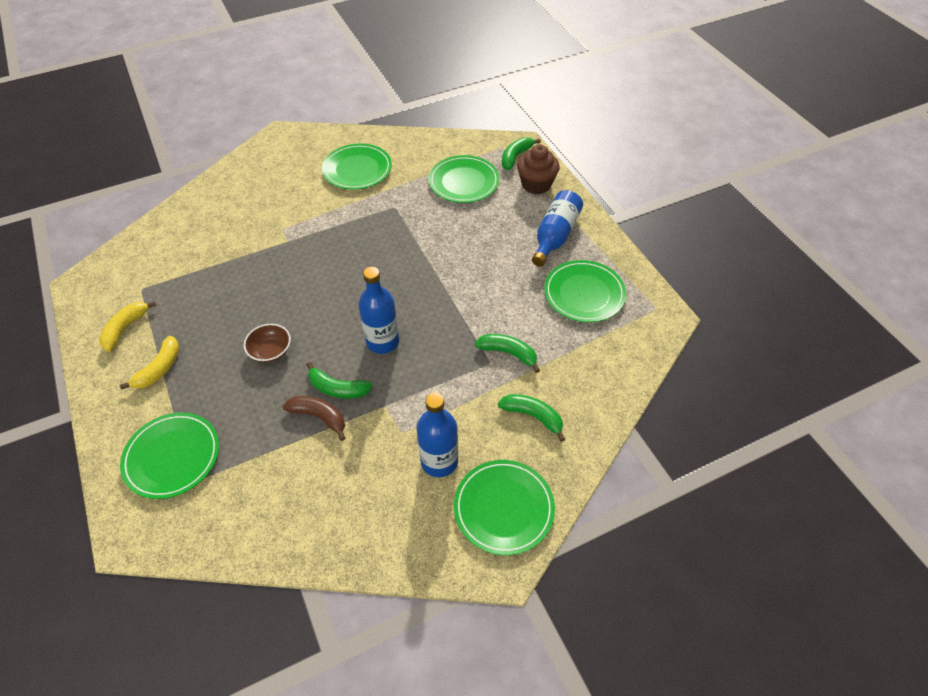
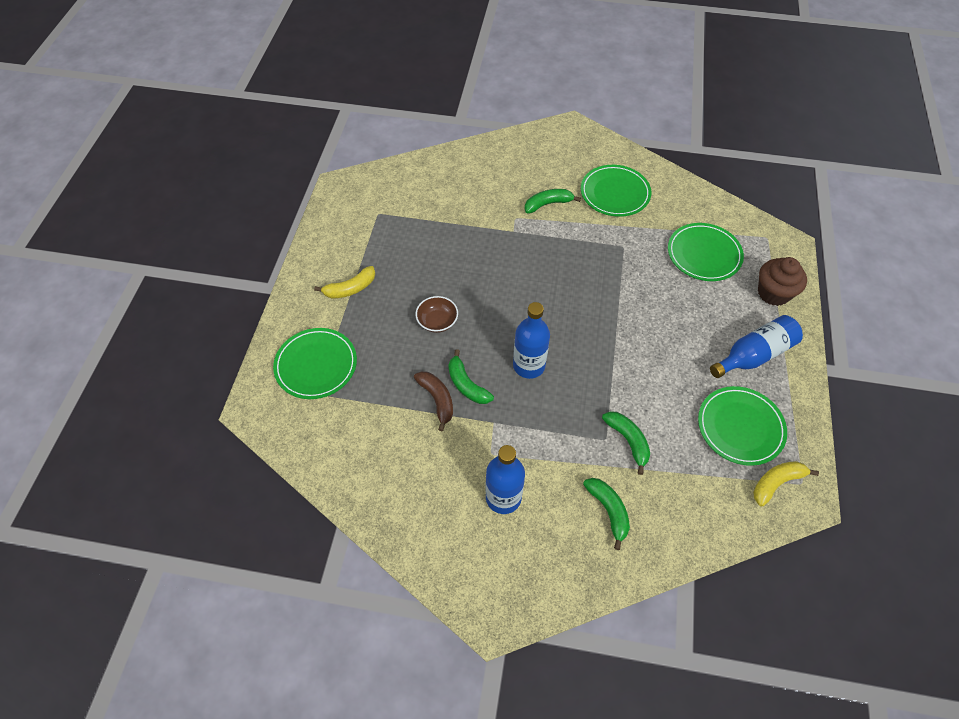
camera: 35 degrees right, 5 degrees up
(125, 328) = (347, 241): yellow banana -> yellow banana (776, 483)
(503, 508) = (527, 572): green plate -> none
(515, 157) = (773, 254): green banana -> green banana (548, 204)

